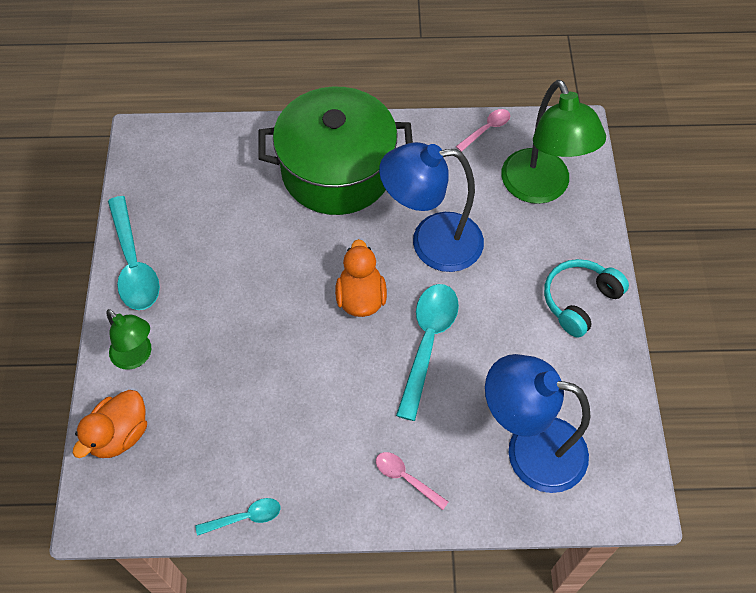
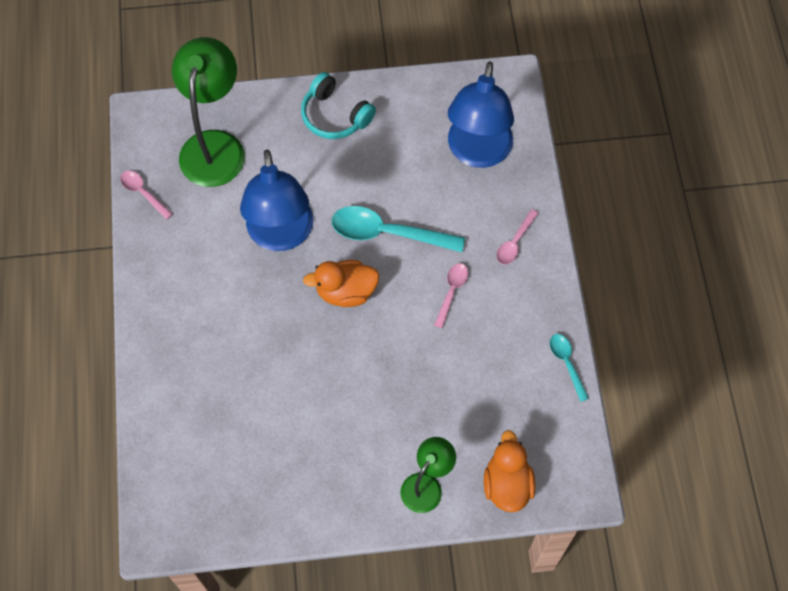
camera: 95 degrees left, 5 degrees up
(119, 434) = (507, 484): orange duck -> orange duck turned 120 degrees counterclockwise
(133, 264) = (322, 510): turquoise spoon -> none
(337, 171) = (198, 327): green pot -> none
(349, 402) = (451, 292): none -> pink spoon
(541, 188) = (215, 145): green lamp -> green lamp turned 60 degrees counterclockwise

